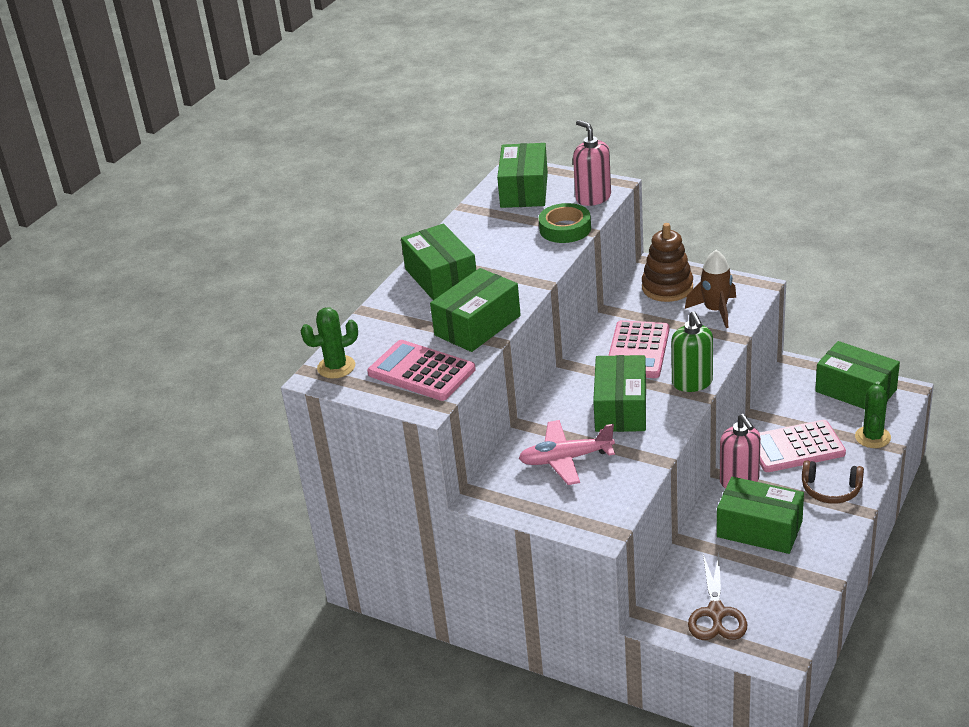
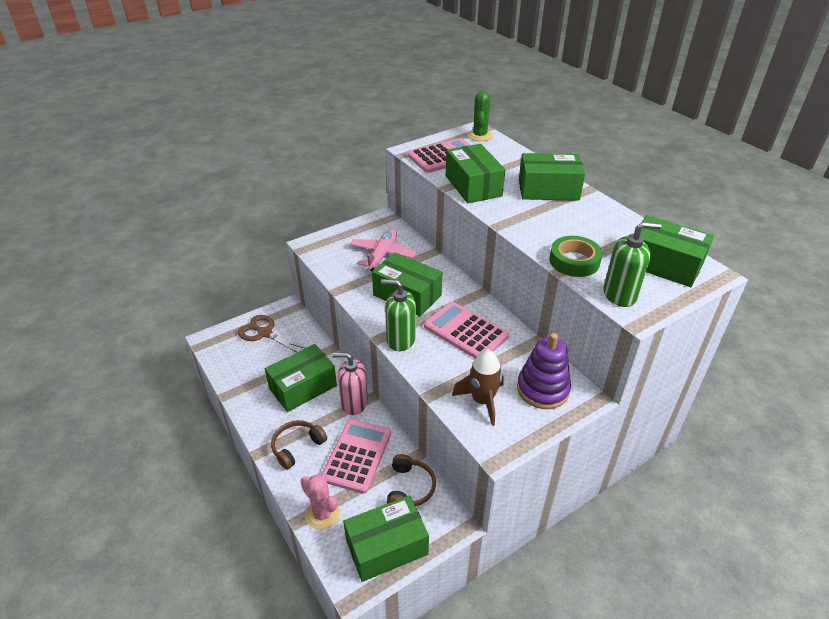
camera: 115 degrees right, 5 degrees up
(593, 198) = (620, 295): pink soap dispenser -> green soap dispenser
(667, 287) = (542, 389): brown stacking toy -> purple stacking toy
(791, 402) = (409, 488): none -> brown headphones
(872, 437) = (322, 514): green cactus -> pink cactus

